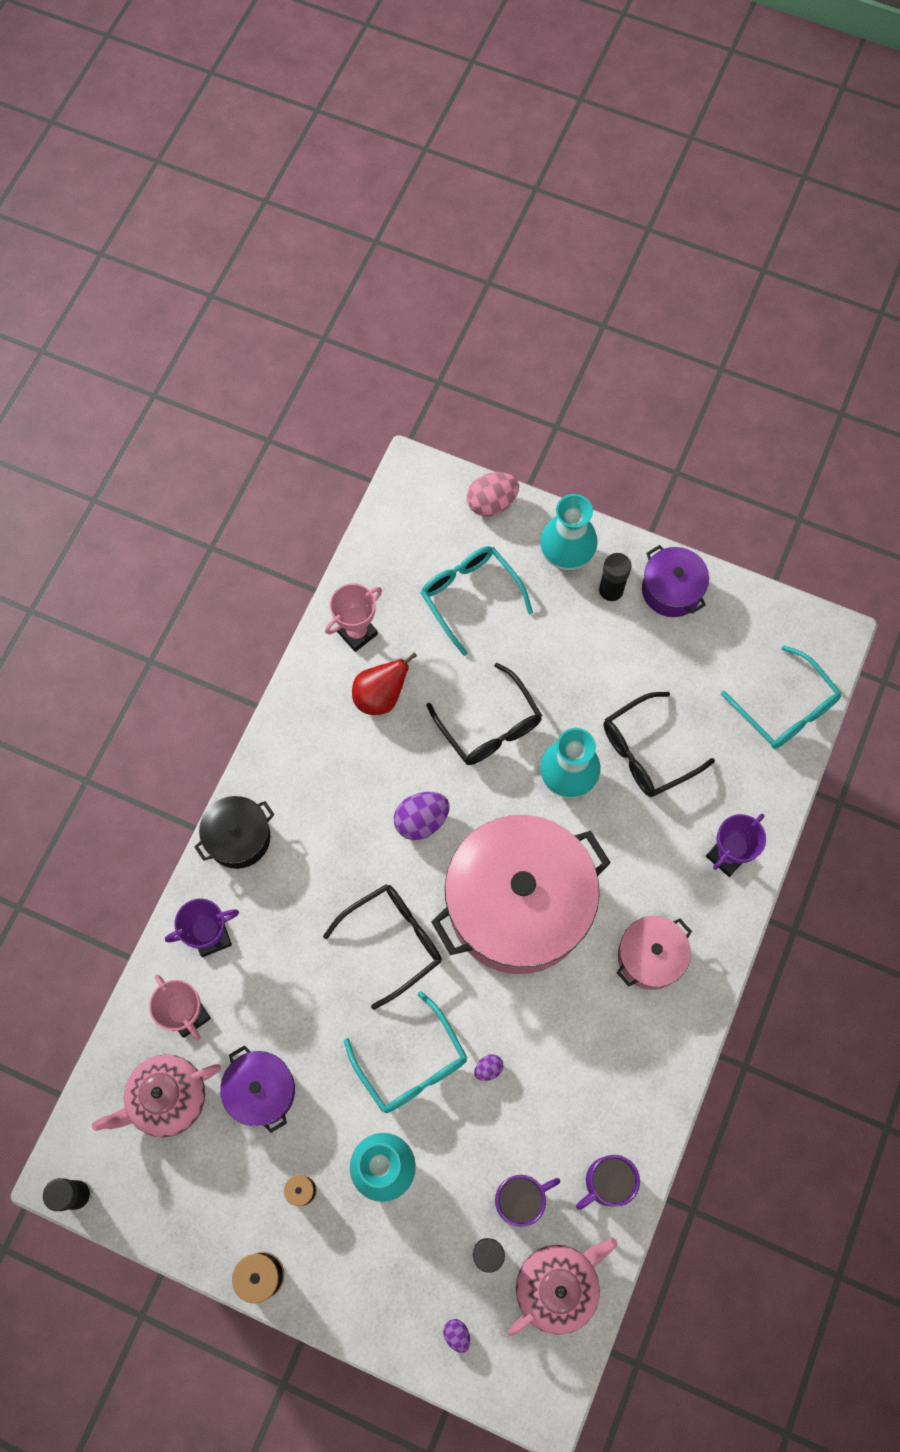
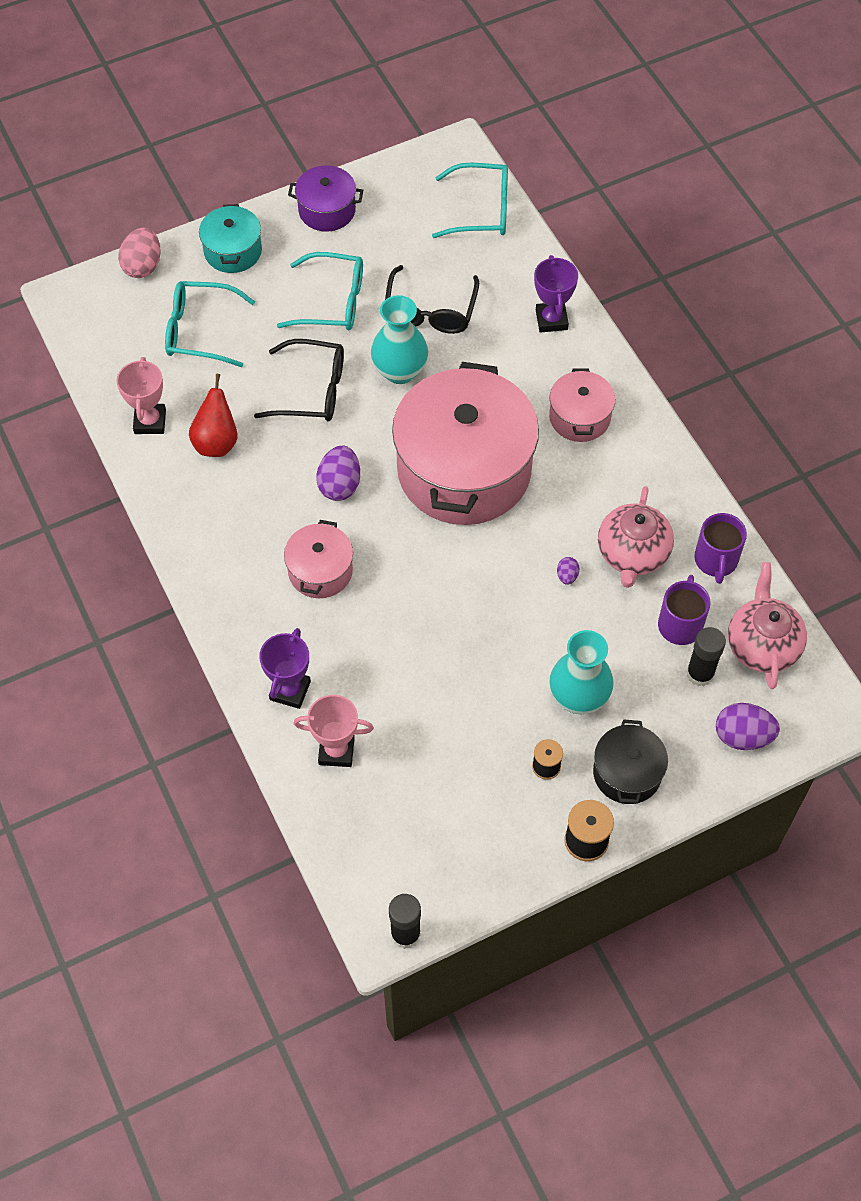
camera: 50 degrees left, 10 degrees down
(167, 1098) = (388, 813): pink teapot -> pink teapot (632, 554)
(238, 837) = (229, 616): black pot -> black pot (627, 773)
(261, 1091) = (444, 741): purple pot -> none
(332, 871) = (320, 571): none -> pink pot
(393, 941) = (413, 569): black glasses -> none
(412, 1064) = (518, 623): turquoise glasses -> turquoise glasses (332, 302)
(457, 1334) = (742, 736): purple egg -> purple egg, size x1.99
(566, 555) = (233, 251): turquoise vase -> turquoise pot
(610, 593) = (290, 246): black glue stick -> none

